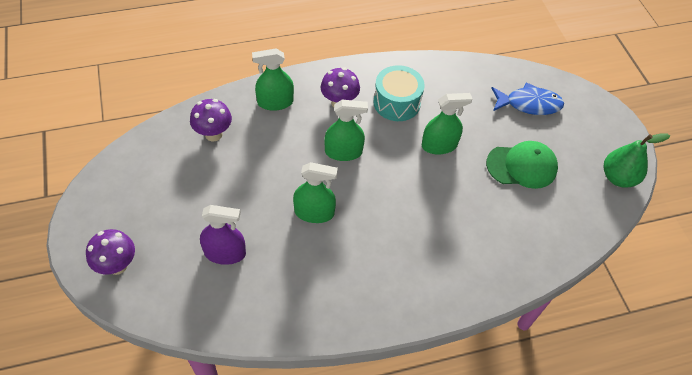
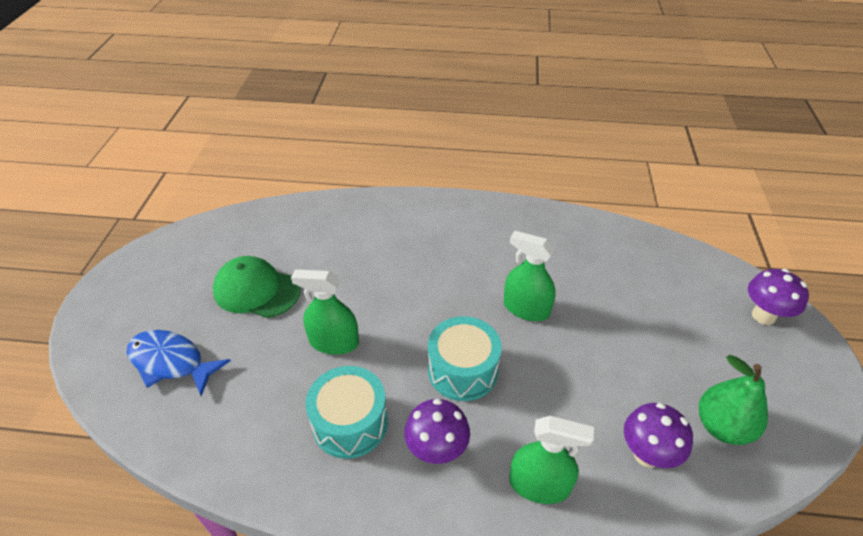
camera: 155 degrees left, 10 degrees down
(225, 253) = (637, 296): purple spray bottle -> none
(343, 152) = (462, 370): green spray bottle -> turquoise drum
(618, 178) = (167, 250): green pear -> green pear (722, 427)

